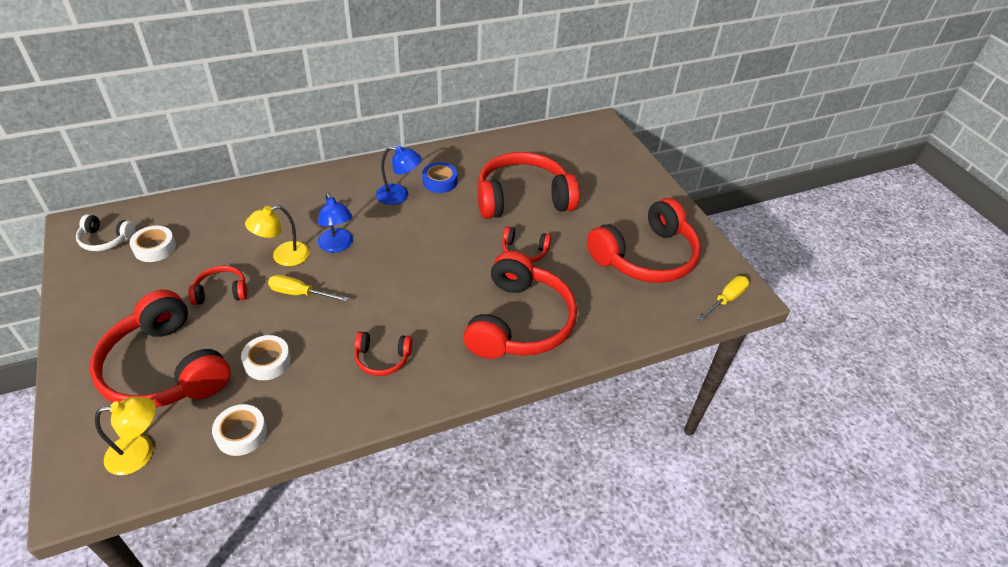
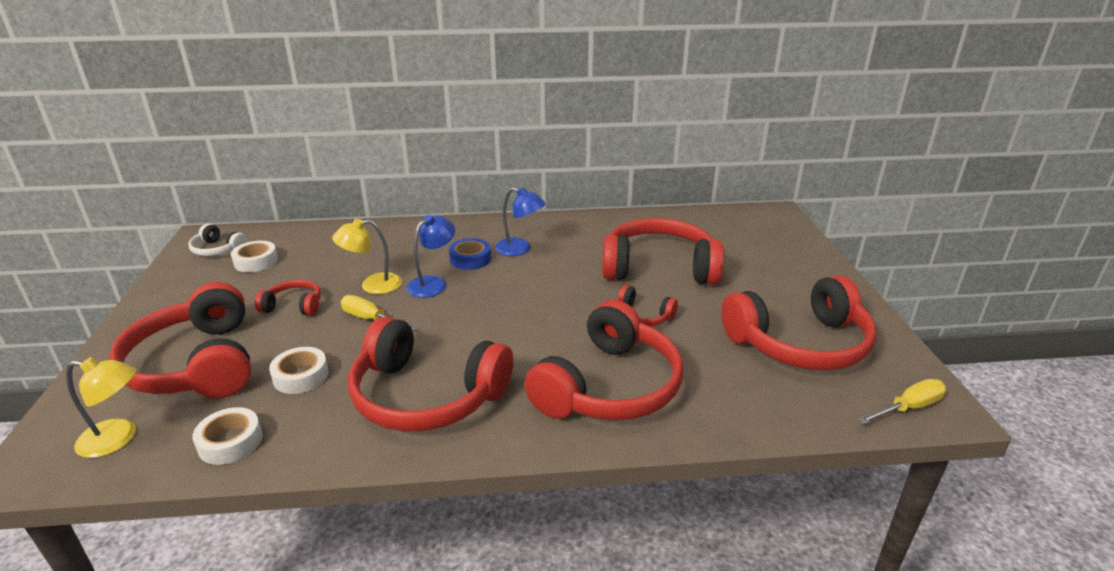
camera: 20 degrees right, 15 degrees down
(337, 246) = (433, 283): blue lamp -> blue lamp turned 135 degrees counterclockwise
(382, 358) = (426, 395): red headphones -> red headphones, size x2.16
(440, 181) = (569, 242): blue tape -> blue tape (470, 259)

